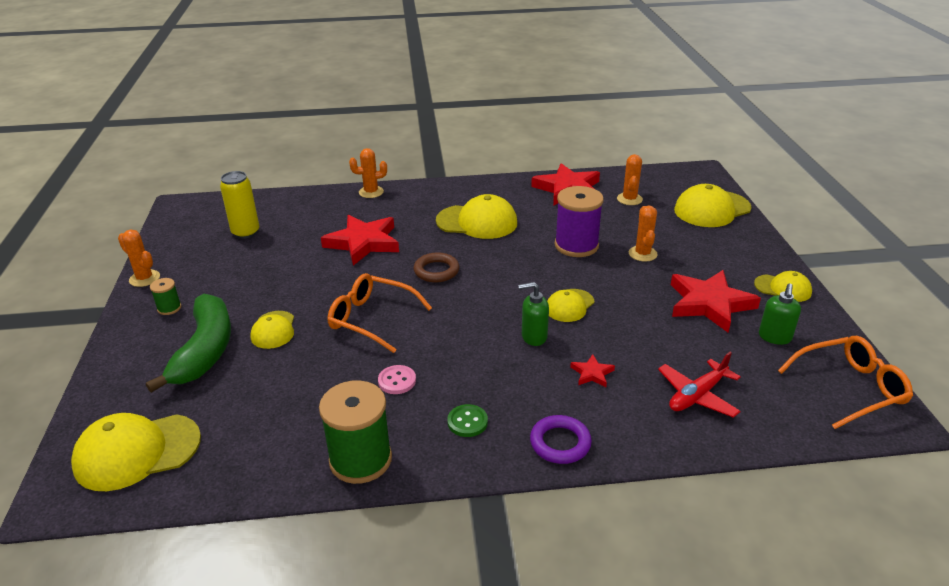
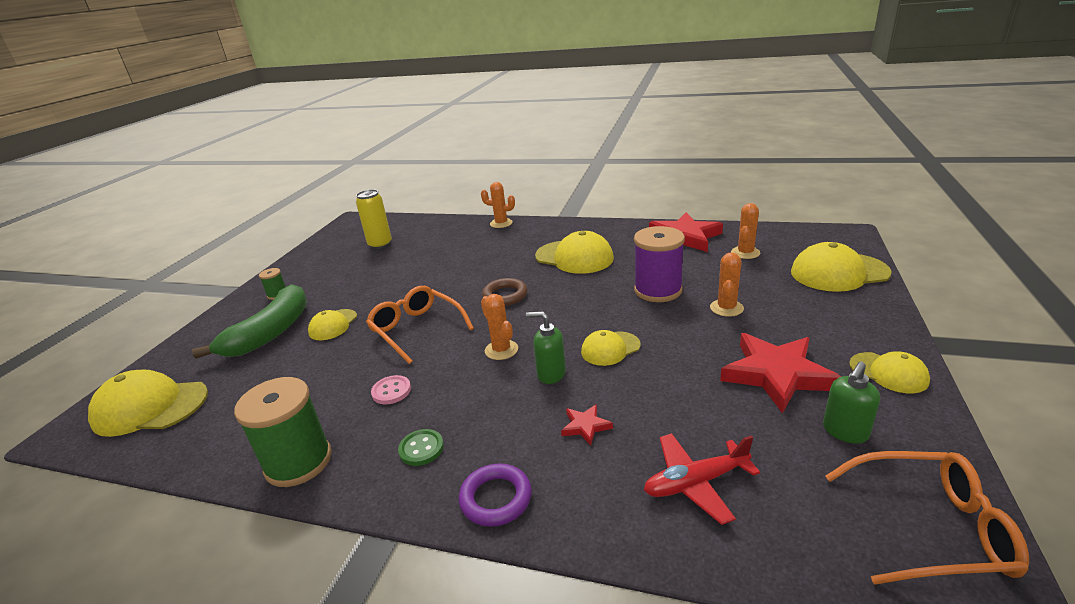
camera: 25 degrees right, 5 degrees down
(144, 278) = (282, 270): orange cactus -> orange cactus (501, 350)
(363, 243) = (462, 263): red star -> none

